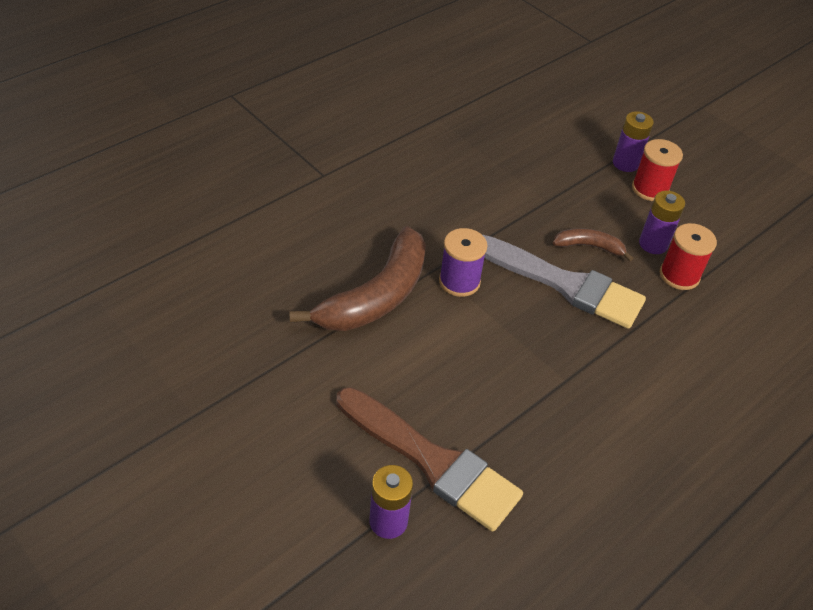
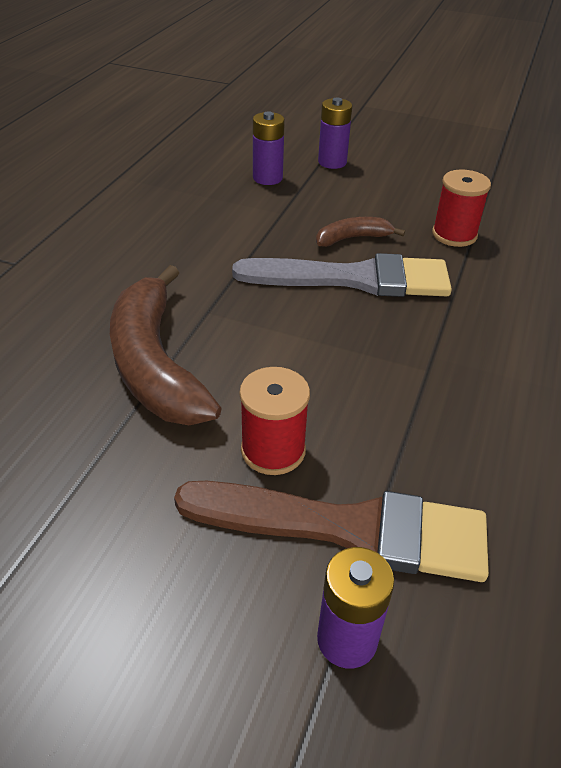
camera: 25 degrees left, 5 degrees down
(377, 296) = (155, 364): brown banana -> brown banana turned 150 degrees clockwise
(459, 281) = (243, 315): purple spool -> none
(650, 189) = (370, 175): red spool -> red spool (273, 450)
(653, 244) = (409, 217): purple battery -> purple battery (267, 178)

